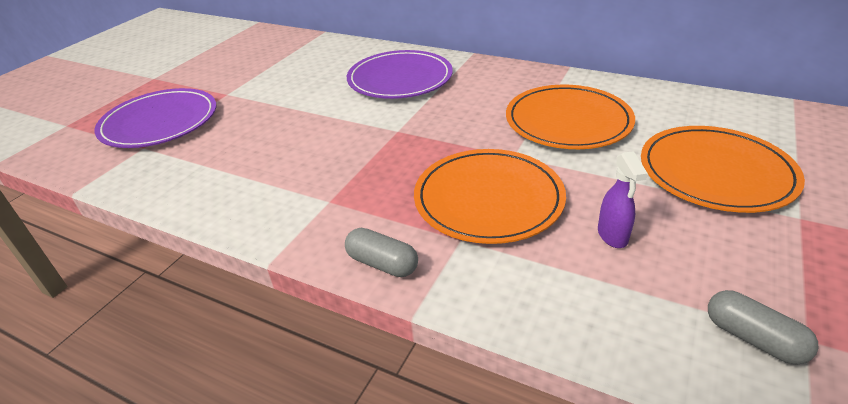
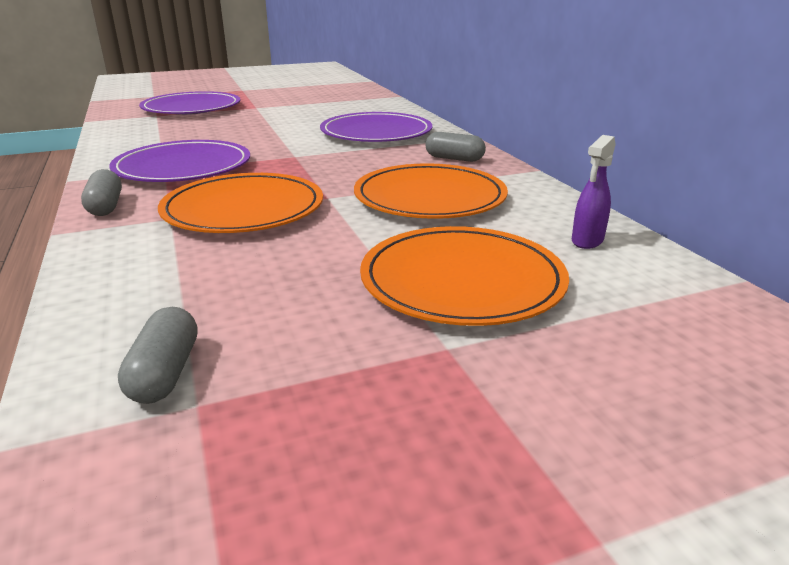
camera: 40 degrees right, 10 degrees down
(338, 189) = (183, 167): none -> purple plate
(506, 80) = (454, 159): none -> grey capsule
(612, 236) = (257, 266): purple spray bottle -> purple spray bottle (587, 241)

